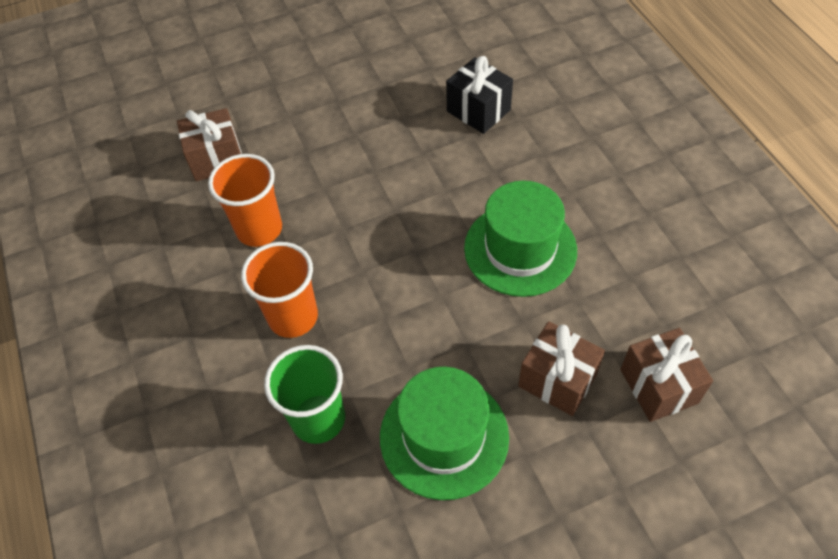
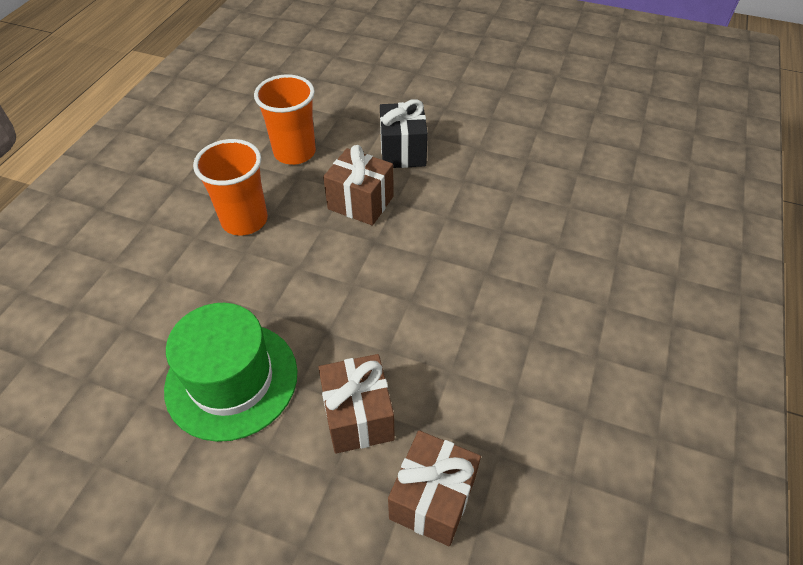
camera: 40 degrees right, 5 degrees down
(216, 159) = (324, 94): brown gift -> brown gift (360, 202)
(318, 419) = (176, 295): green cup -> none
(478, 110) = (542, 180): black gift -> black gift (403, 151)
(520, 249) = (451, 298): green hat -> none

